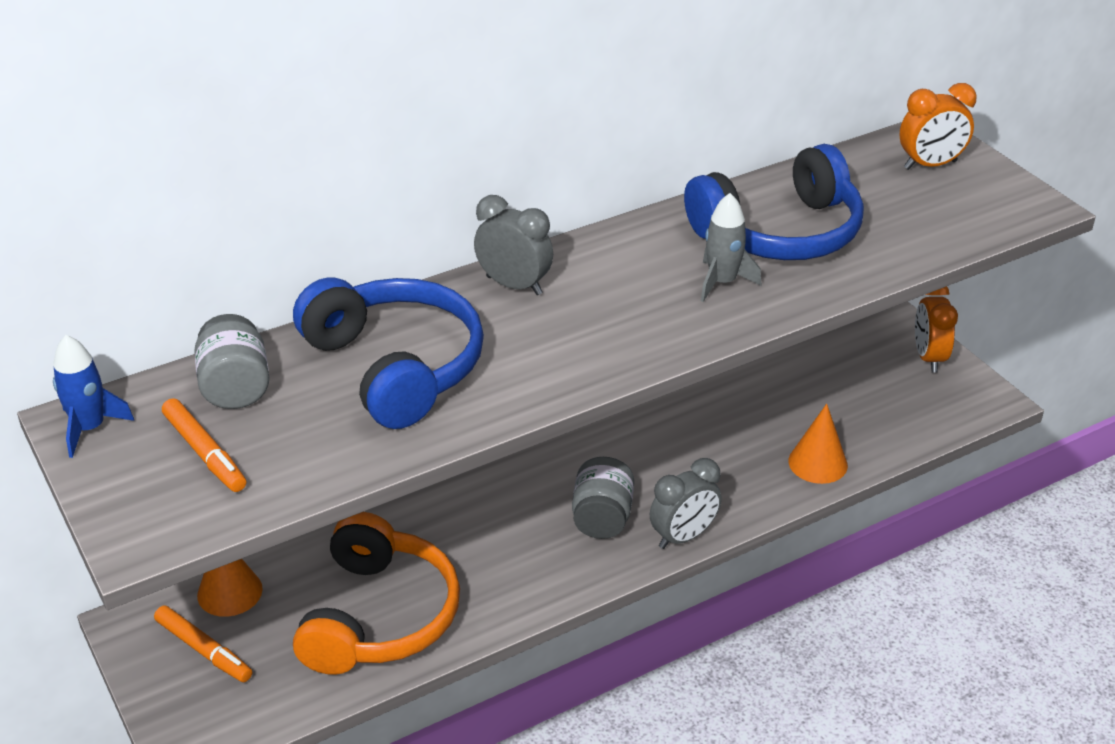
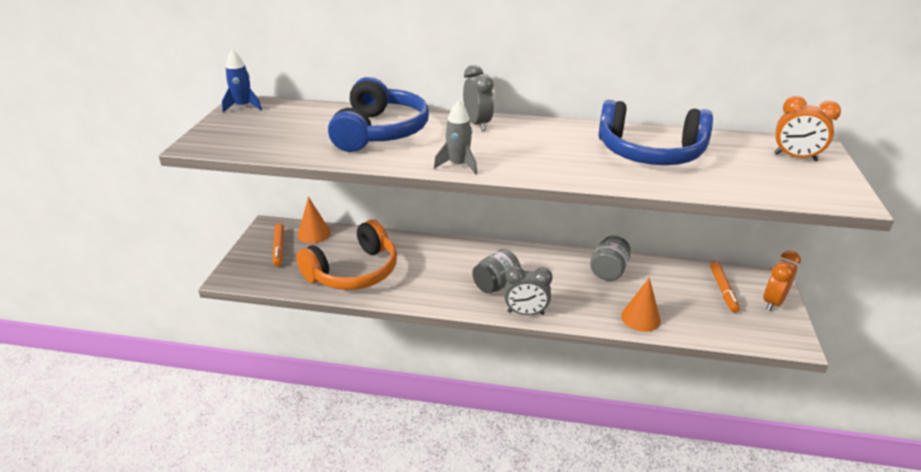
camera: 40 degrees right, 5 degrees down
(205, 452) = (265, 129): orange marker -> orange marker (723, 290)
(235, 387) = (311, 114): grey jar -> grey jar (608, 271)
(722, 282) = (584, 160): grey rocket -> grey rocket (458, 165)

